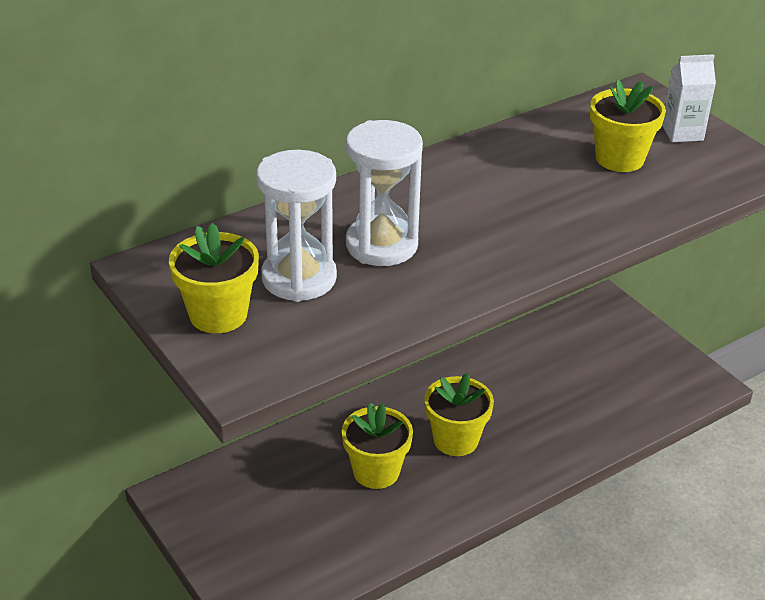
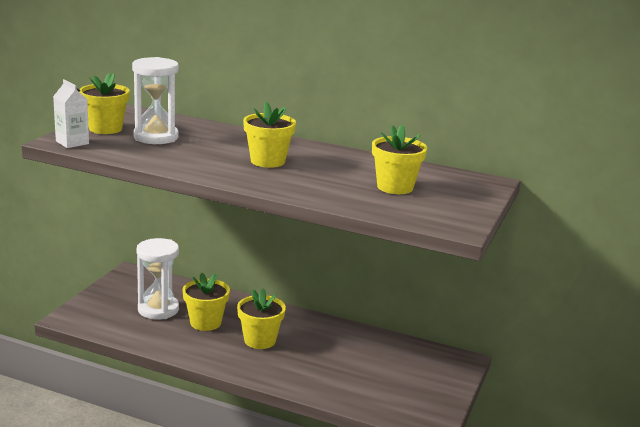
camera: 55 degrees right, 15 degrees down
(381, 245) = (209, 148): white hourglass -> white hourglass (158, 309)
(469, 216) = (267, 161): none -> yellow flower pot
(682, 133) = (460, 200): white carton -> white carton (72, 142)

